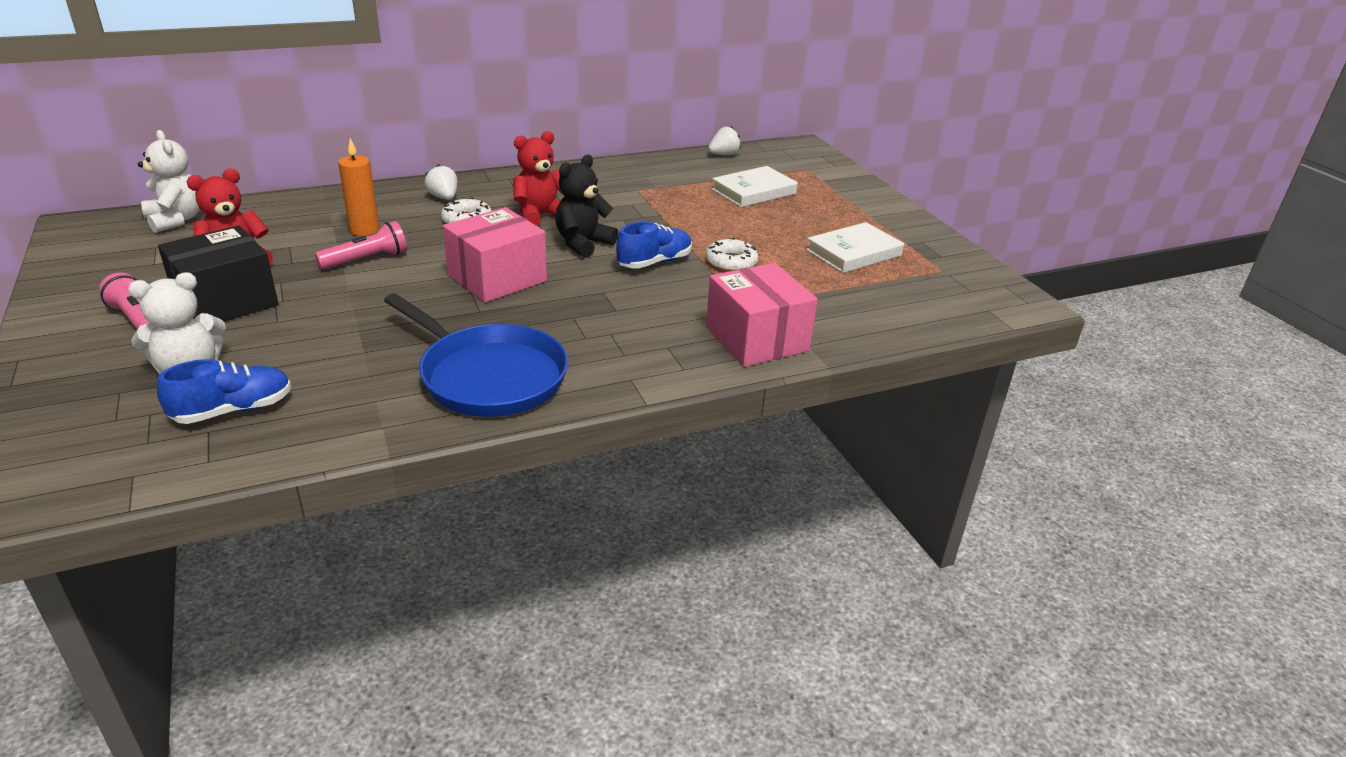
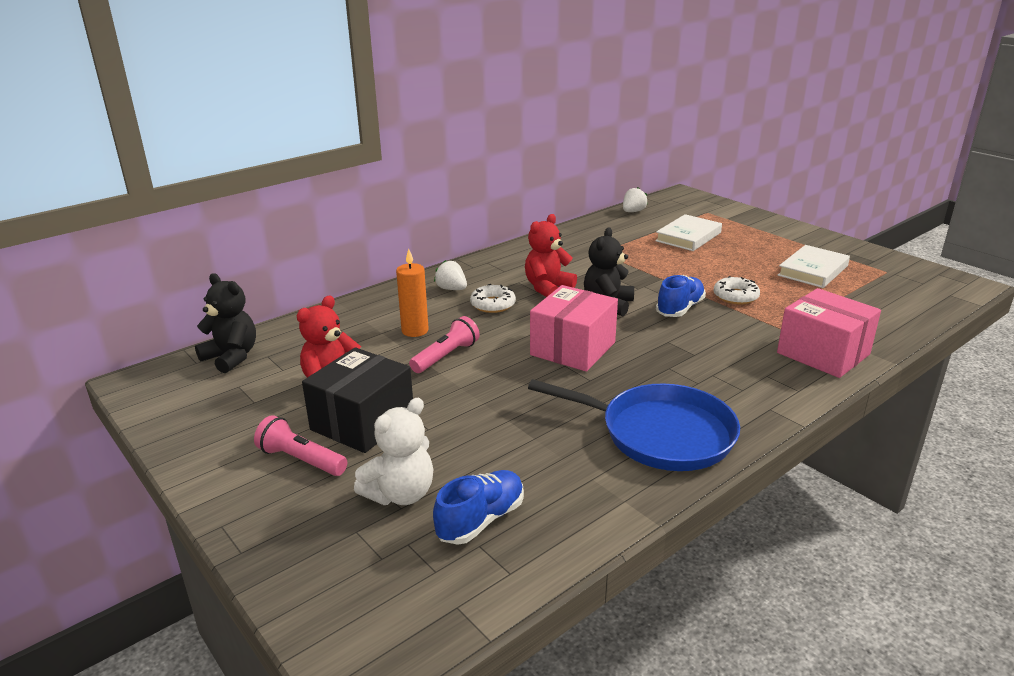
camera: 15 degrees left, 5 degrees down
(176, 220) = (231, 357): white teddy bear -> black teddy bear

